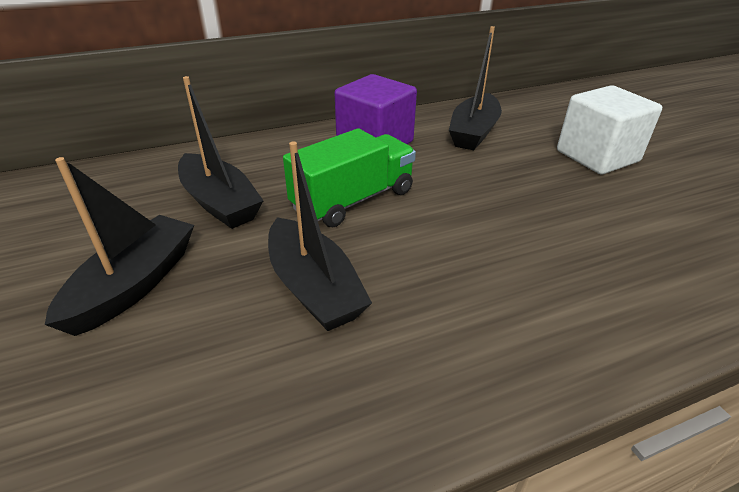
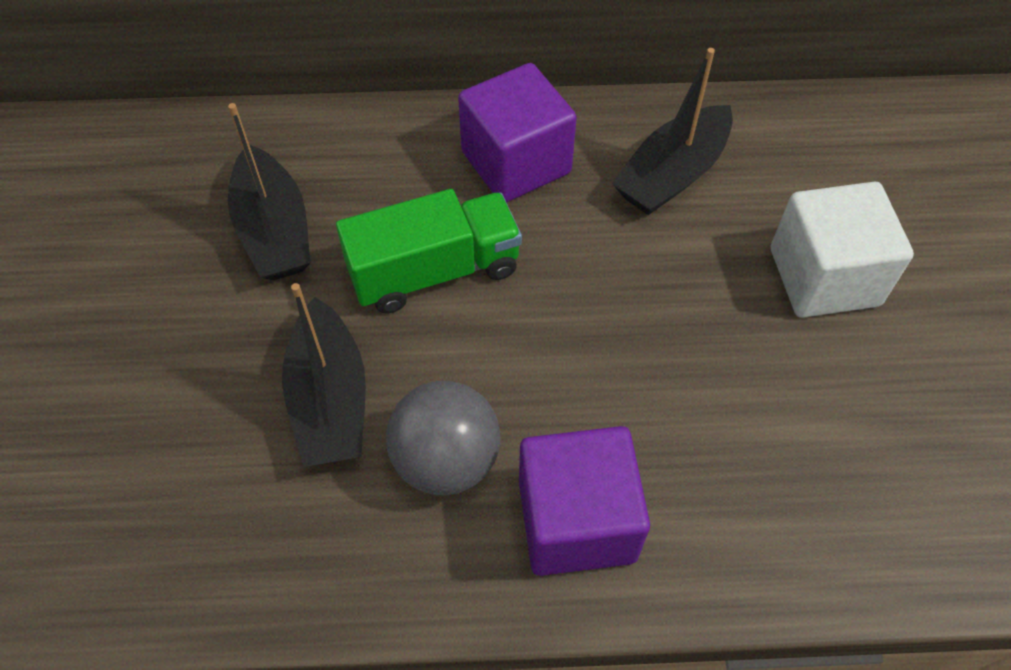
camera: 20 degrees right, 20 degrees up
(134, 284) = (150, 337): black boat -> none
(432, 302) = (446, 460): none -> grey ball
(559, 313) = (576, 521): none -> purple cube

